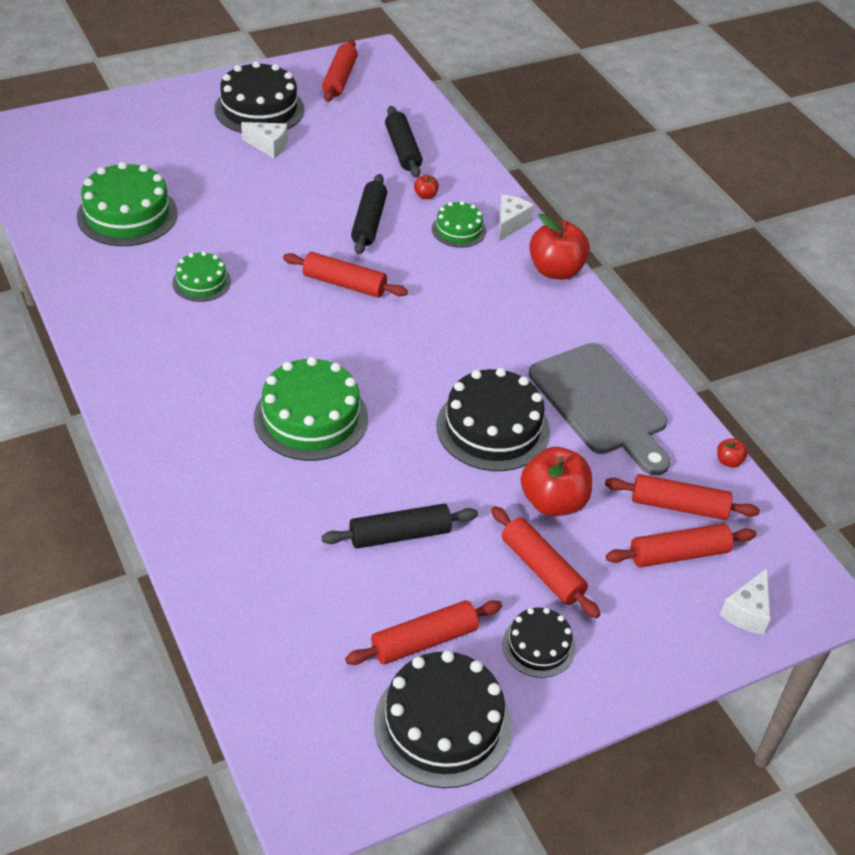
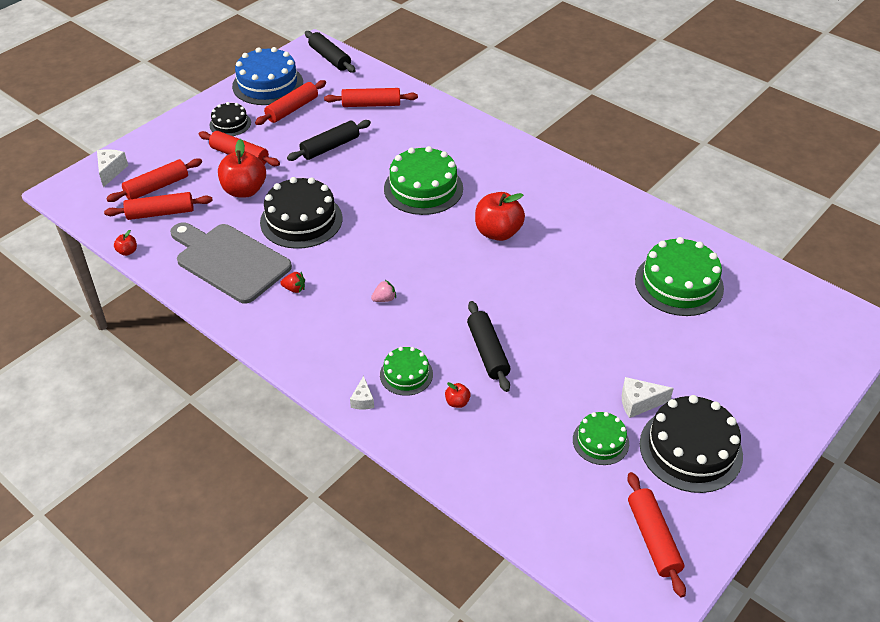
camera: 160 degrees right, 0 degrees up
(201, 282) = (570, 250): green cake -> green cake (600, 441)
(344, 284) = (467, 287): red rolling pin -> red rolling pin (371, 104)
(402, 150) = (514, 453): black rolling pin -> black rolling pin (330, 58)
(441, 301) = (384, 299): none -> pink strawberry
(443, 724) = (268, 84): black cake -> blue cake
(510, 224) = (363, 400): white cheese -> white cheese, size x0.66
(535, 345) = (294, 289): none -> red strawberry
(555, 270) = (302, 364): red apple -> red apple (498, 232)

